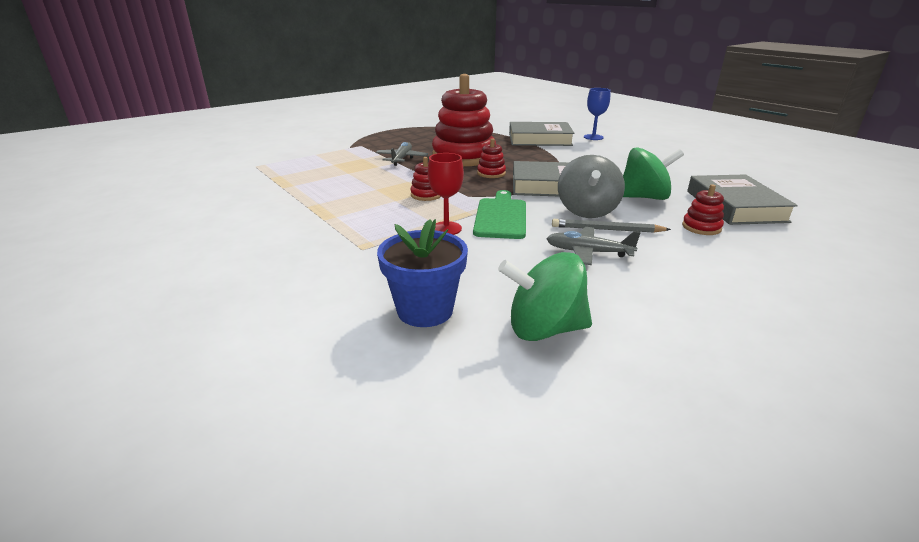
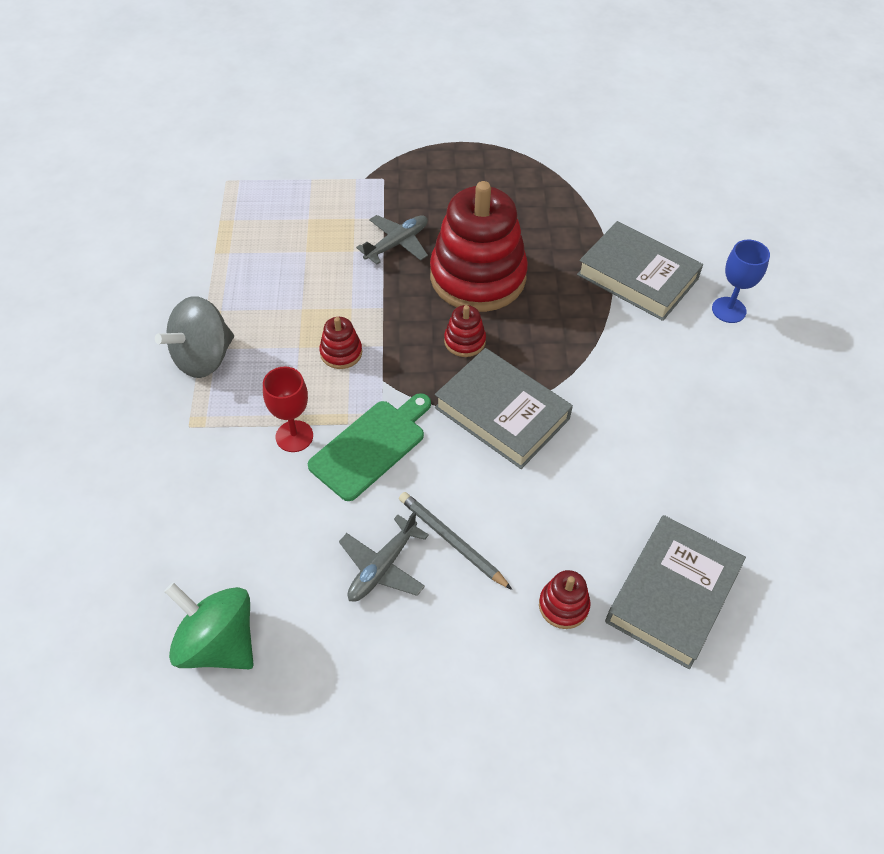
camera: 35 degrees right, 25 degrees up
(425, 310) = (156, 555): blue flower pot -> none
(587, 211) = (477, 492): grey spinning top -> grey spinning top (203, 358)
(588, 252) = (382, 567): grey plane -> grey plane turned 105 degrees counterclockwise
(643, 197) = (582, 506): green spinning top -> none

